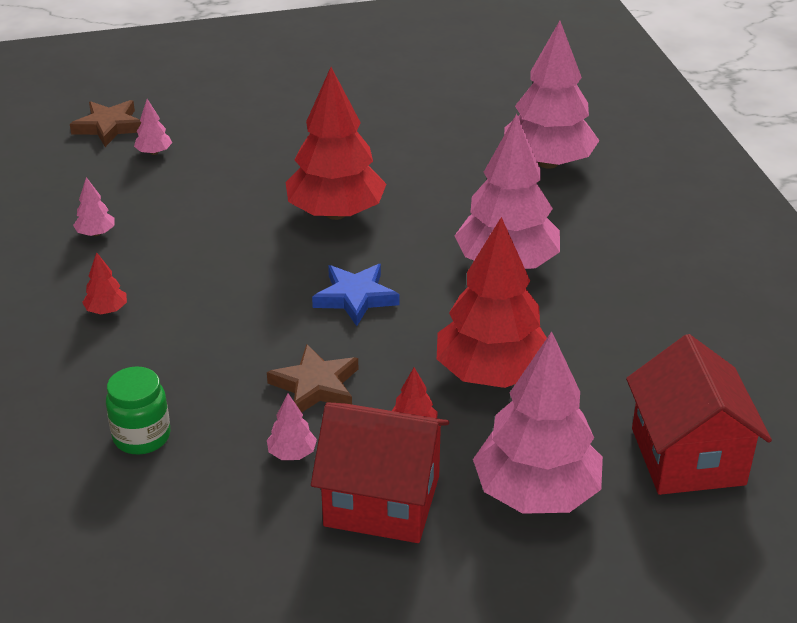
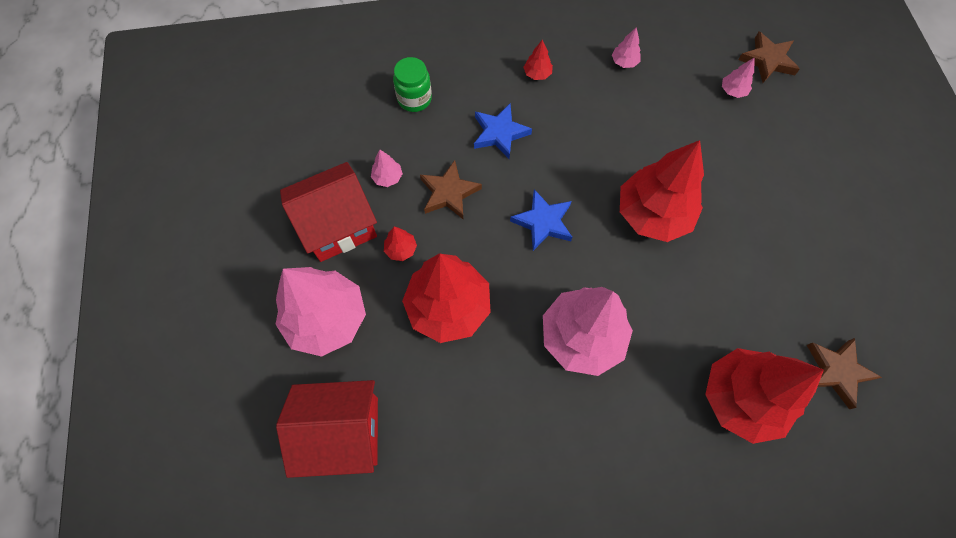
camera: 95 degrees right, 30 degrees up
(212, 342) = (500, 133): none -> blue star
(382, 501) = (338, 225): red house -> red house turned 45 degrees clockwise
(504, 109) = (836, 372): none -> brown star
(548, 162) = (741, 398): pink tree -> red tree

